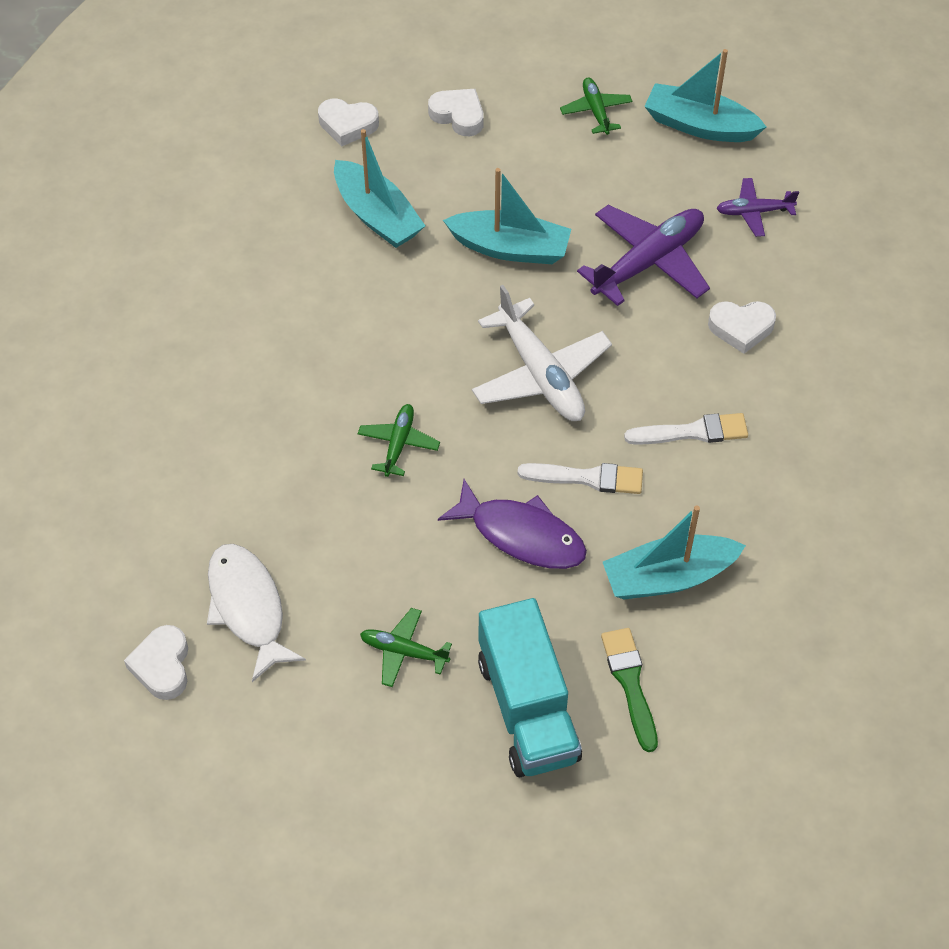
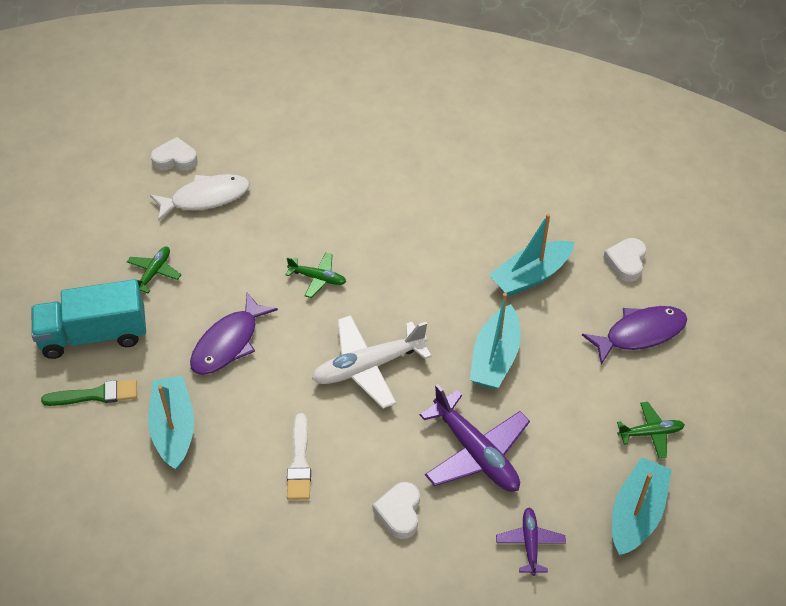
camera: 95 degrees right, 5 degrees down
(458, 115) = (640, 334): white heart -> purple fish
(587, 478) = (269, 387): white brush -> none

